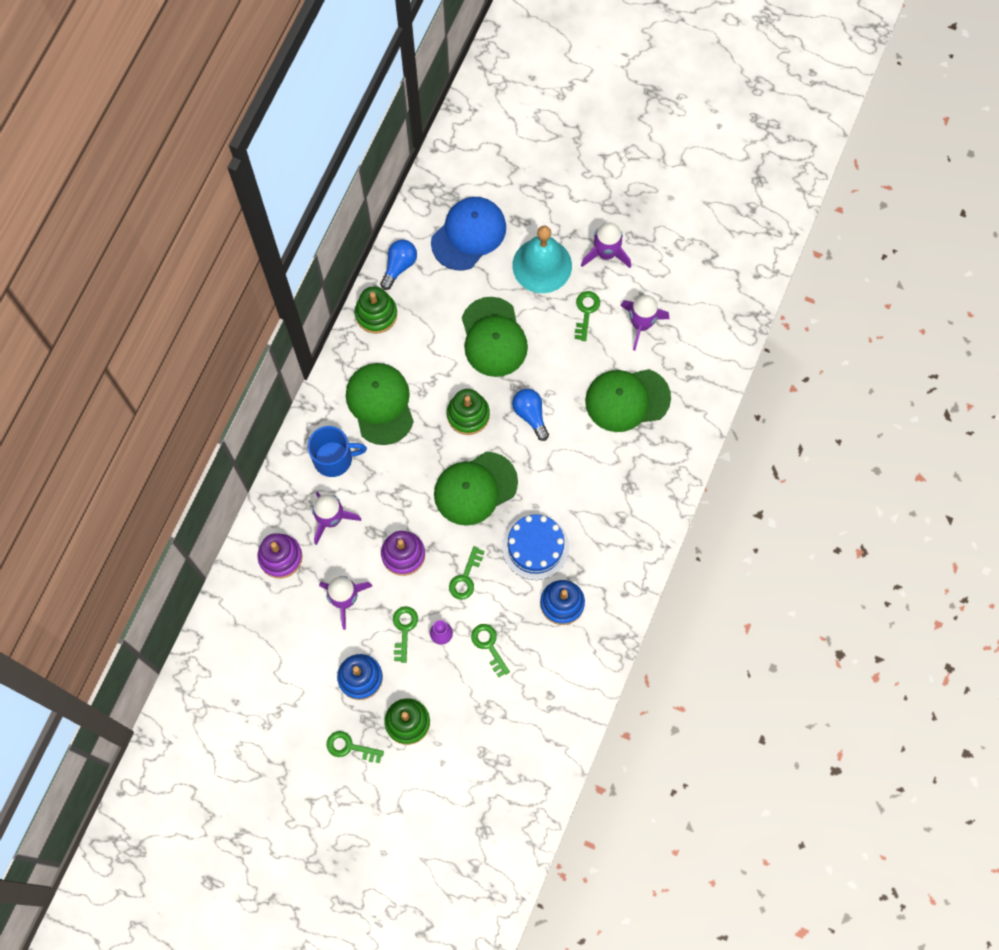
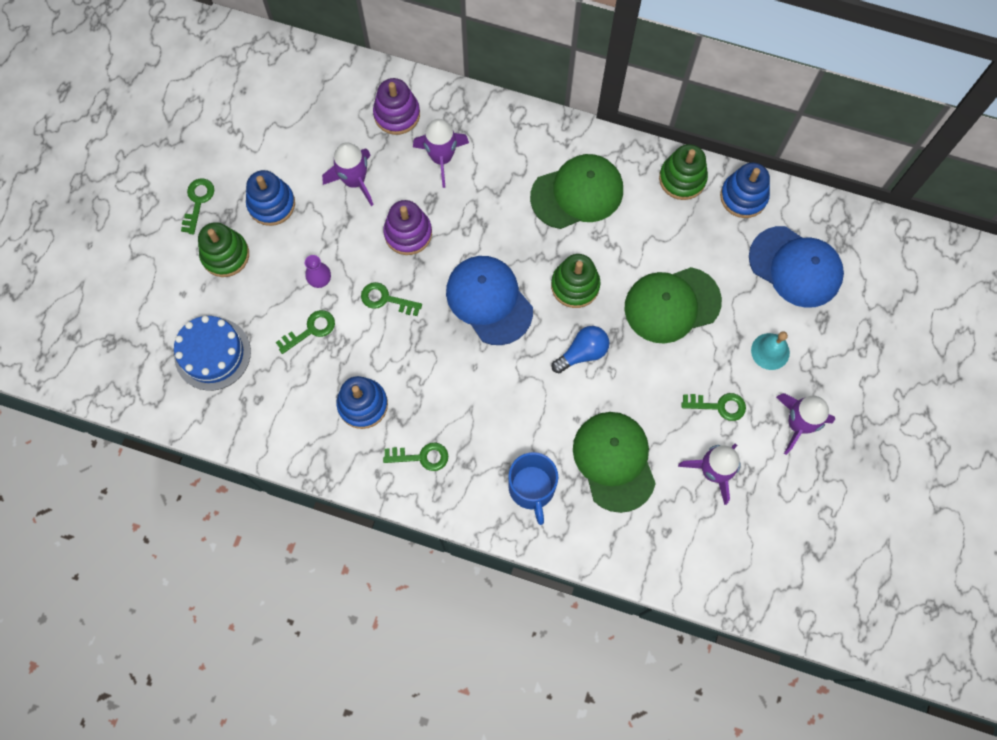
camera: 85 degrees right, 0 degrees up
(334, 458) = (510, 154): blue mug -> blue mug (532, 488)
(399, 266) = (743, 196): blue light bulb -> blue stacking toy
(404, 629) = (325, 242): green key -> green key (421, 457)
(475, 488) = (489, 300): green cap -> blue cap
(535, 547) = (426, 370): blue cake -> blue cake (212, 354)
(542, 265) = (770, 351): turquoise bell -> turquoise bell, size x0.54

